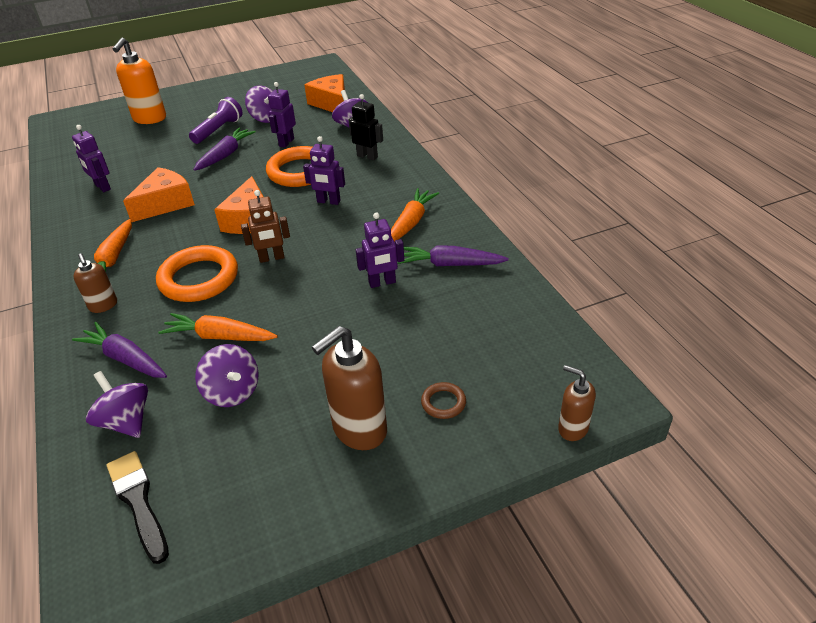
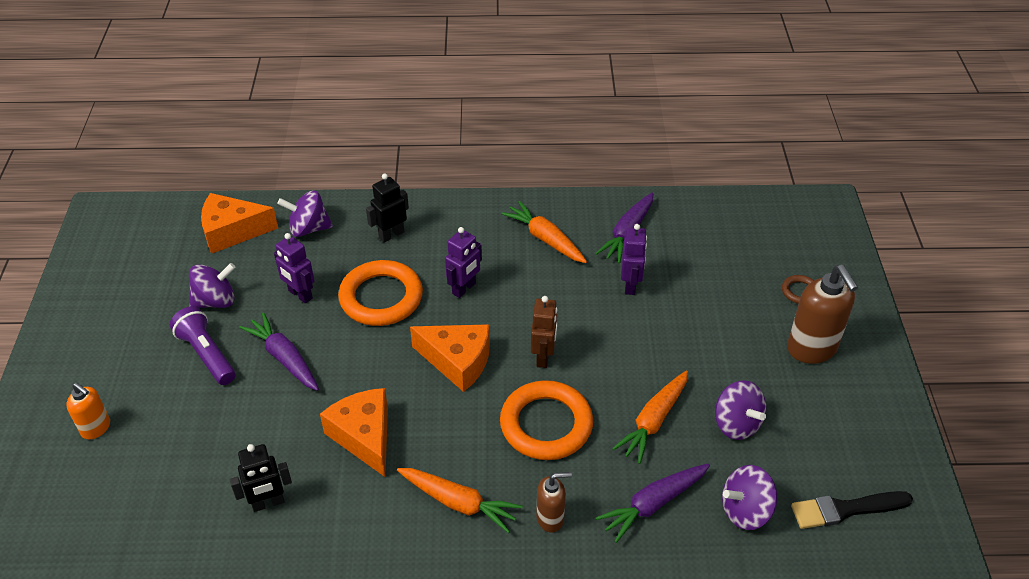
camera: 70 degrees left, 5 degrees up
(102, 187) = (268, 503): purple robot -> black robot
(149, 119) = (96, 428): orange soap dispenser -> orange soap dispenser, size x0.57
(232, 392) = (736, 424): purple spinning top -> purple spinning top turned 75 degrees clockwise
(572, 428) = (849, 234): brown soap dispenser -> none

